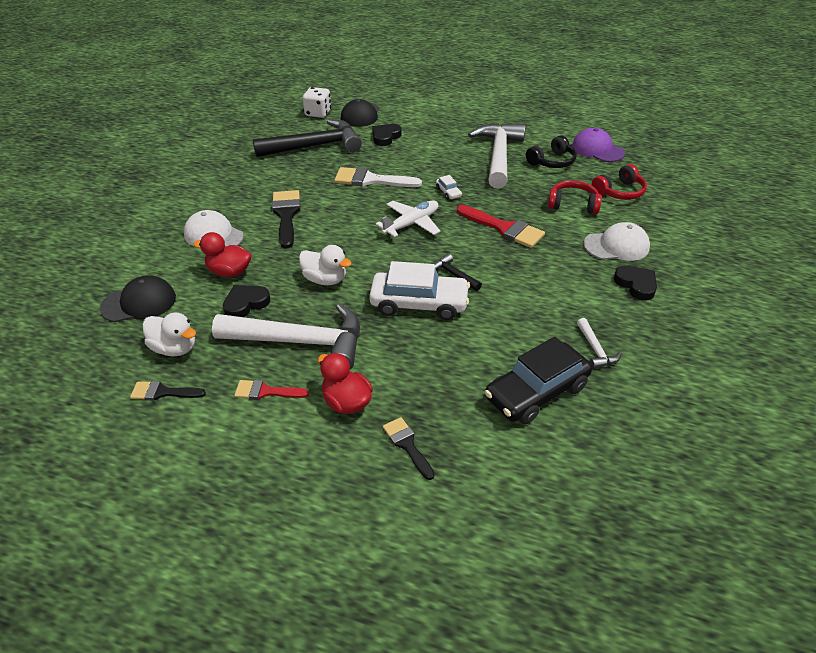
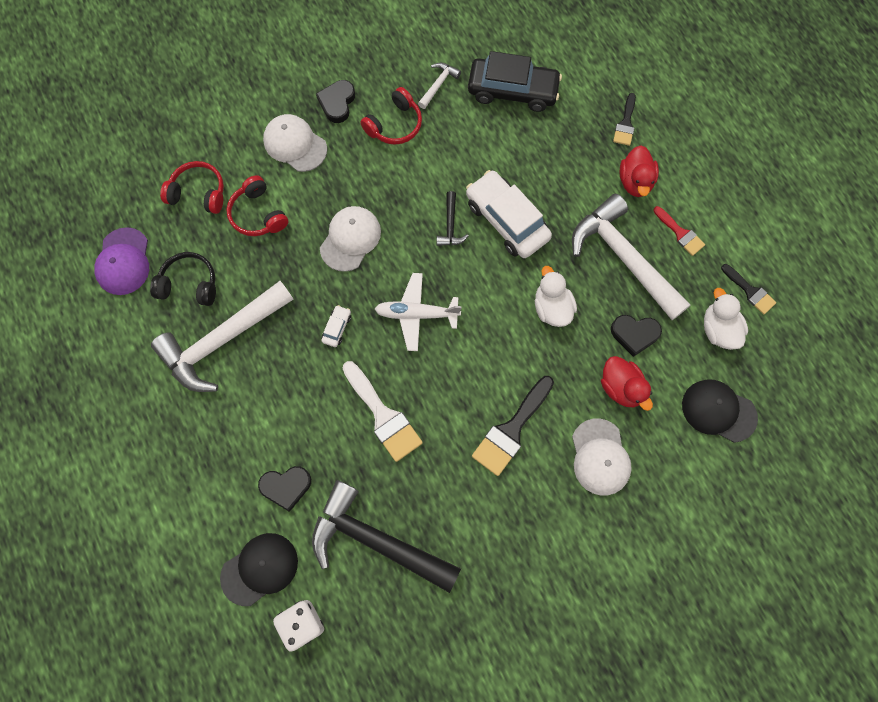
camera: 135 degrees left, 30 degrees up
(504, 228) = (350, 239): red brush -> white cap
(579, 301) = (394, 125): none -> red headphones

